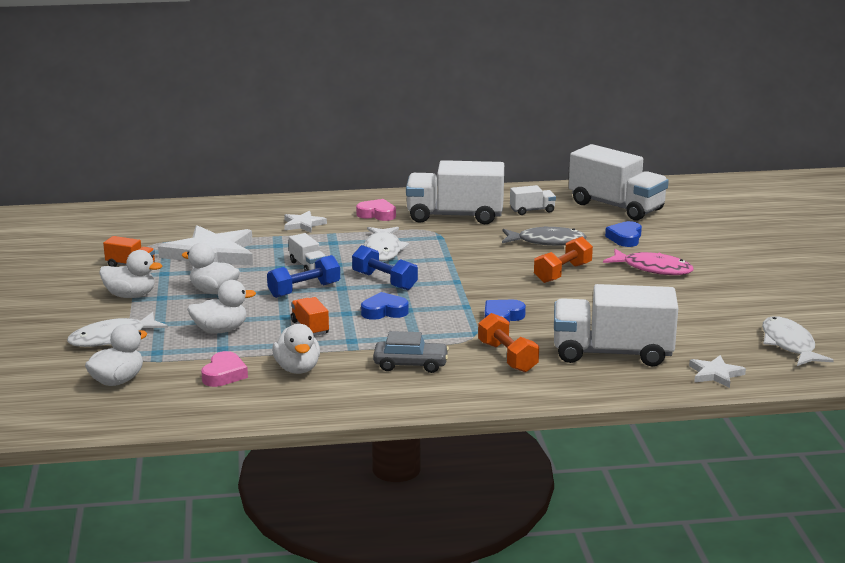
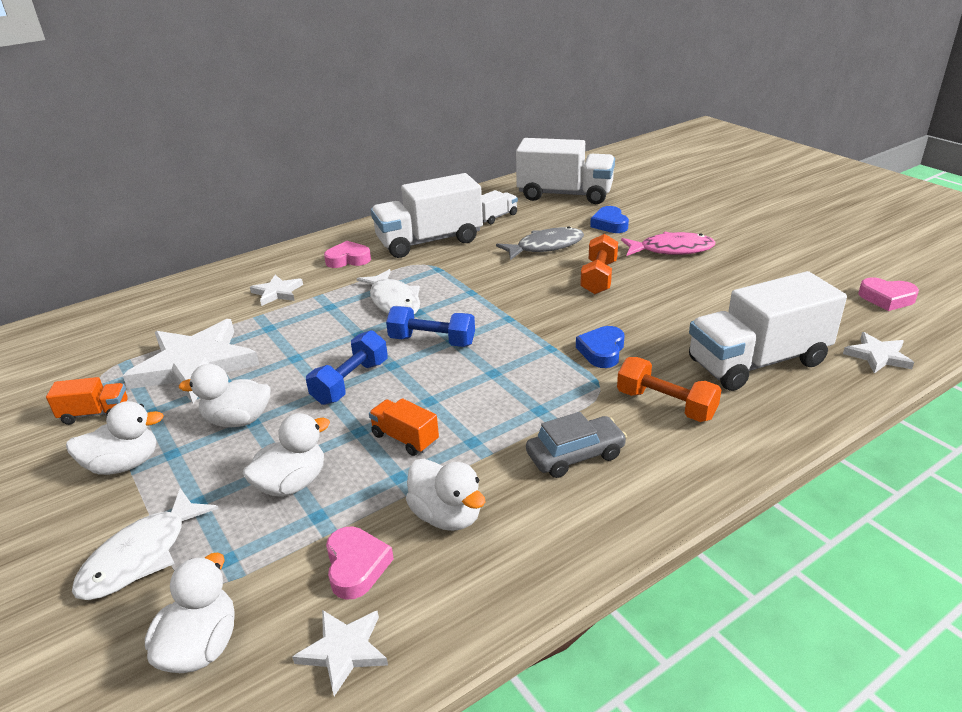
camera: 25 degrees left, 10 degrees up
(187, 403) = (344, 650): none -> white star
(308, 266) = (327, 346): white truck -> none
(384, 311) = (470, 384): blue heart -> none
(789, 344) = (886, 298): white fish -> pink heart

